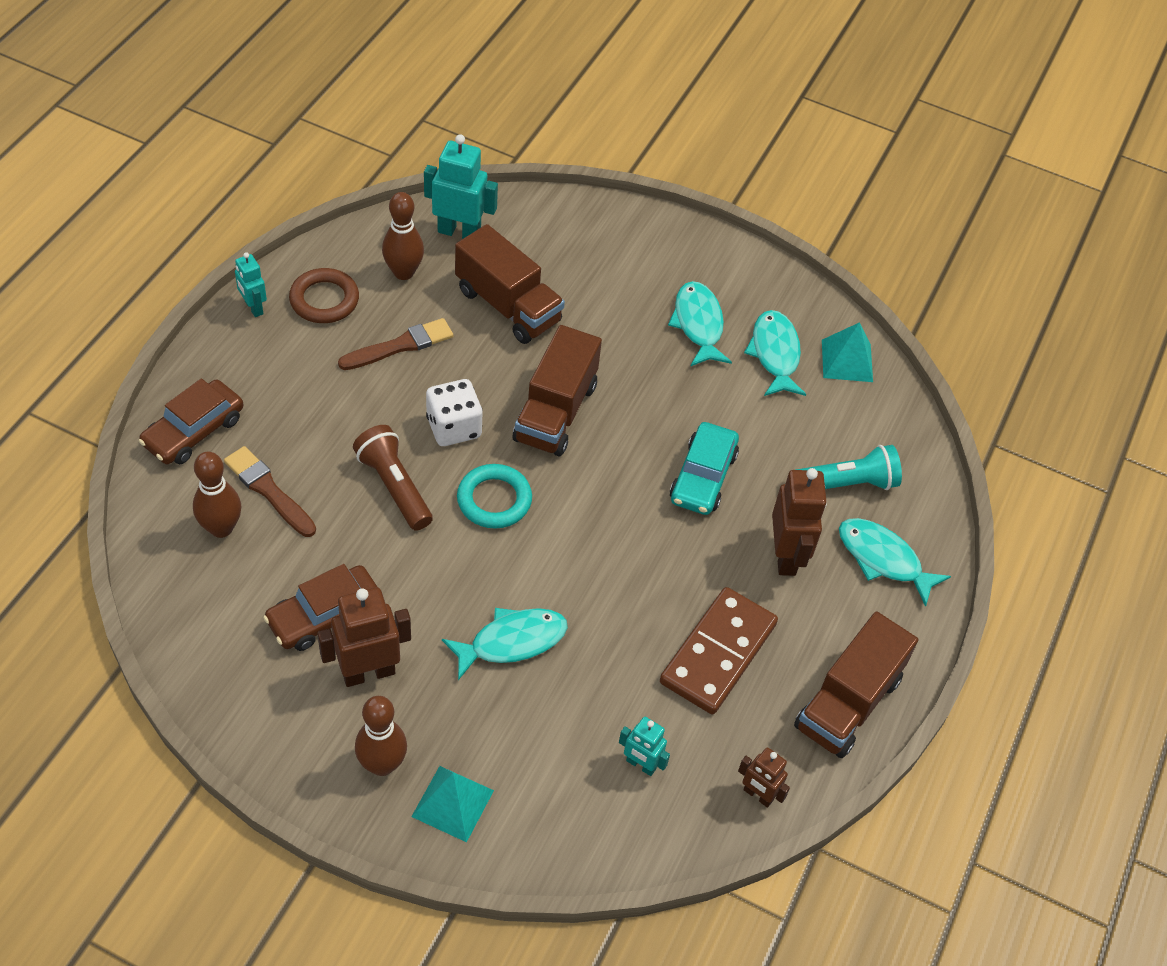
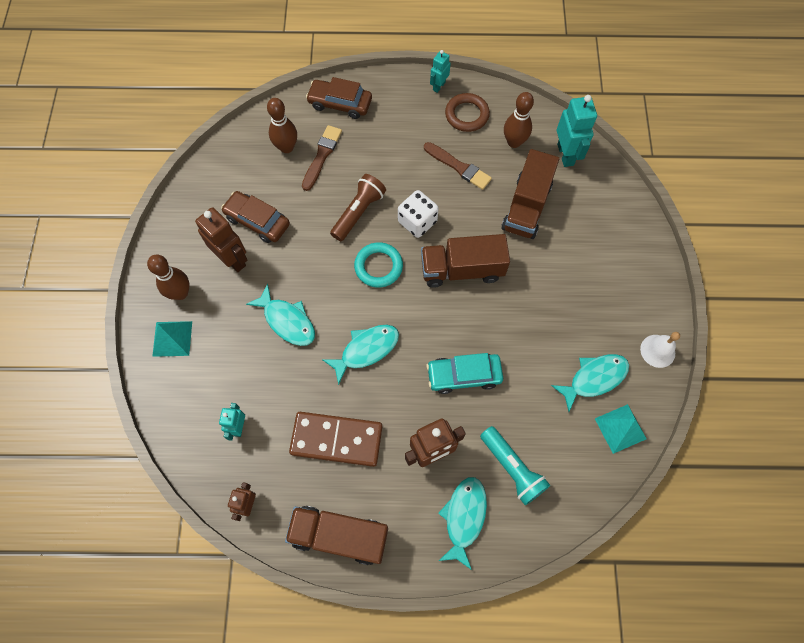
camera: 70 degrees right, 15 degrees up
(698, 324) = (587, 320): turquoise fish -> turquoise fish (366, 350)
(772, 281) = (657, 351): none -> white bell

